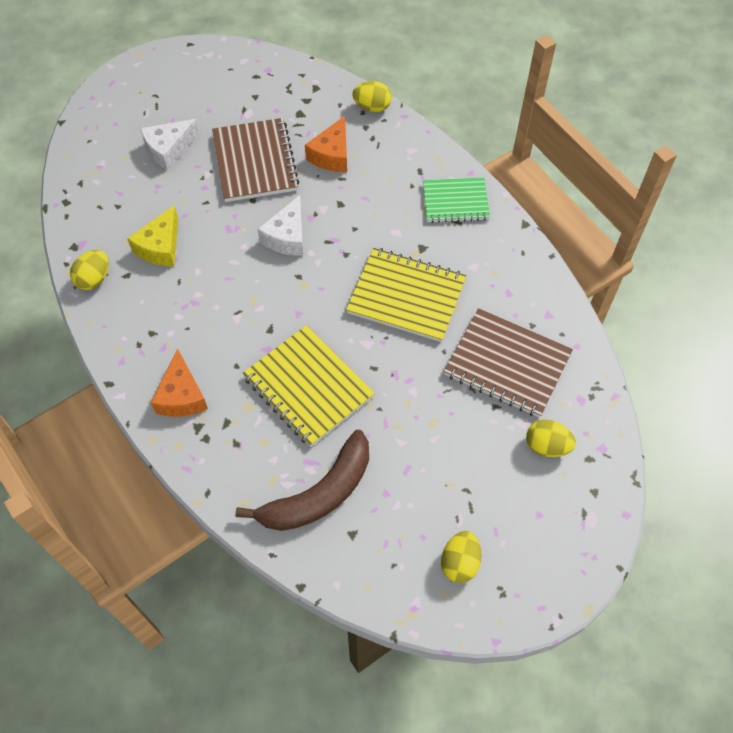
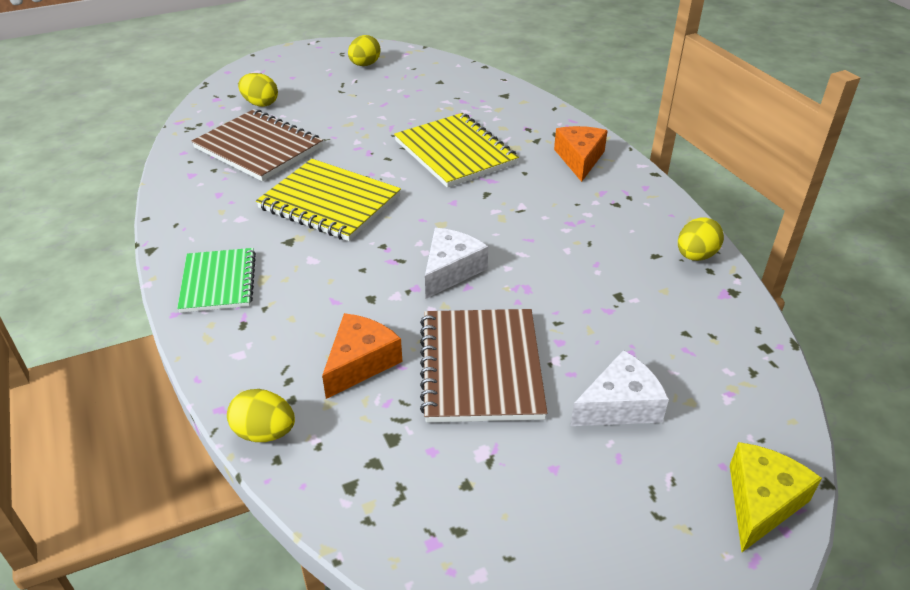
camera: 170 degrees left, 20 degrees down
(160, 246) = (616, 278): yellow cheese -> yellow cheese (761, 502)
(319, 494) = (460, 99): brown banana -> none
(455, 201) = (218, 282): green notebook -> green notebook turned 75 degrees clockwise

